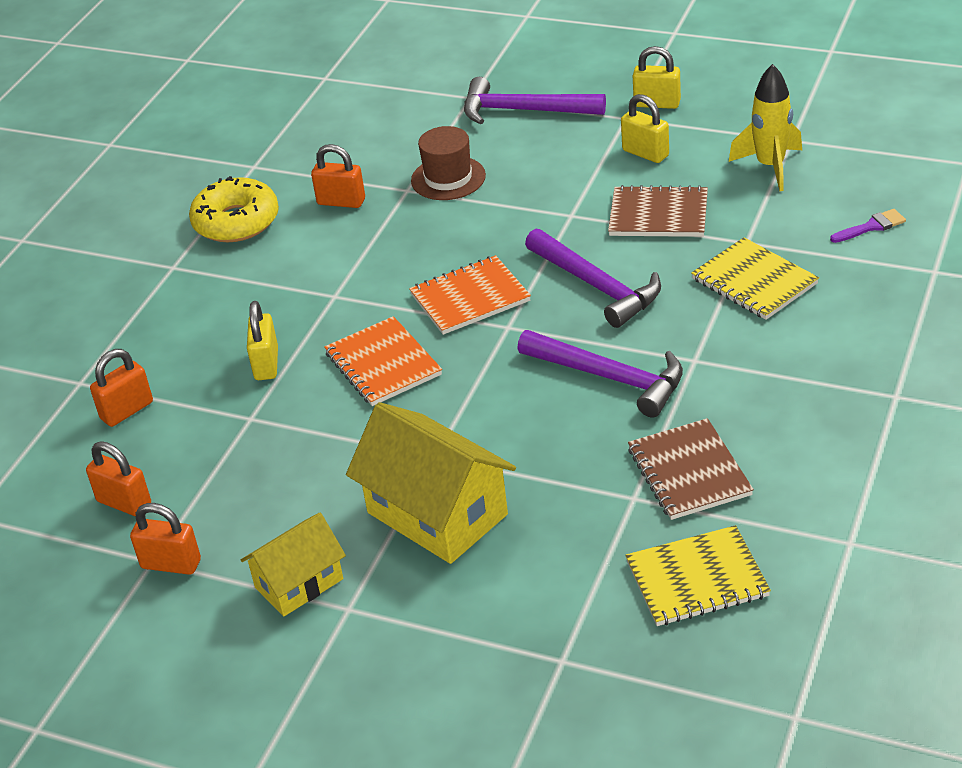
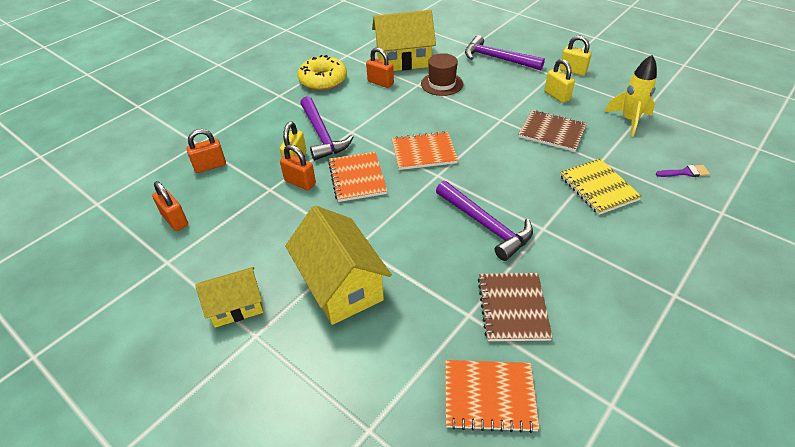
camera: 15 degrees right, 5 degrees up
(171, 564) = (175, 267): orange padlock -> orange padlock (300, 182)
(361, 152) = (403, 60): none -> yellow house
(597, 286) = (500, 165): purple hammer -> purple hammer (322, 135)
(697, 579) = (489, 396): yellow notebook -> orange notebook

